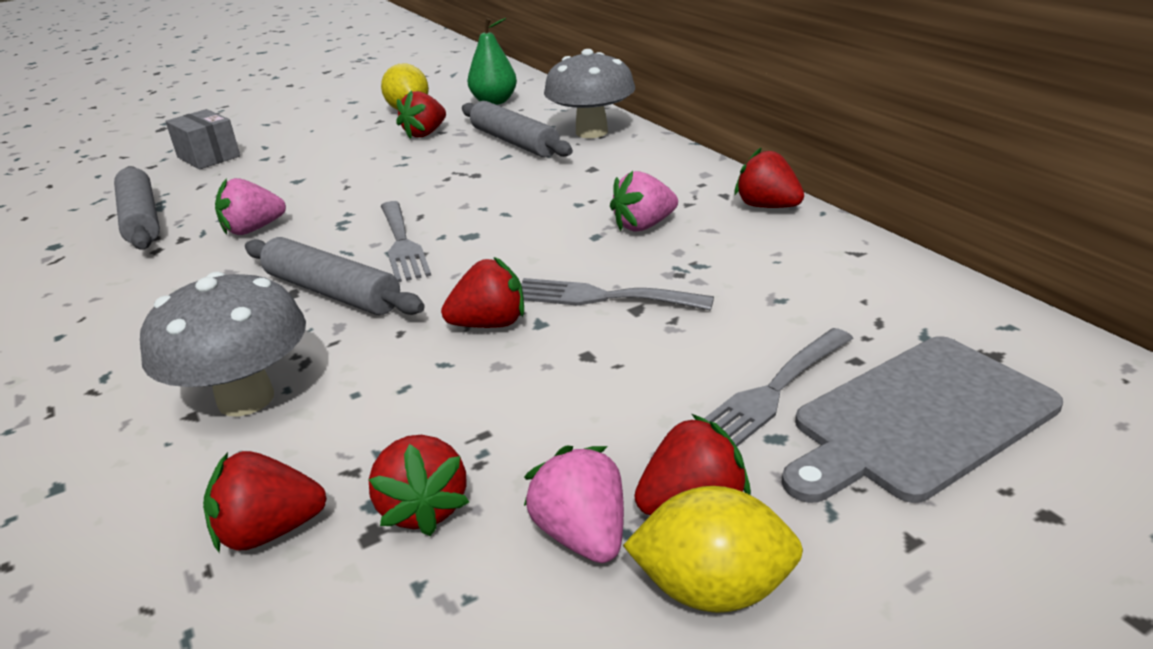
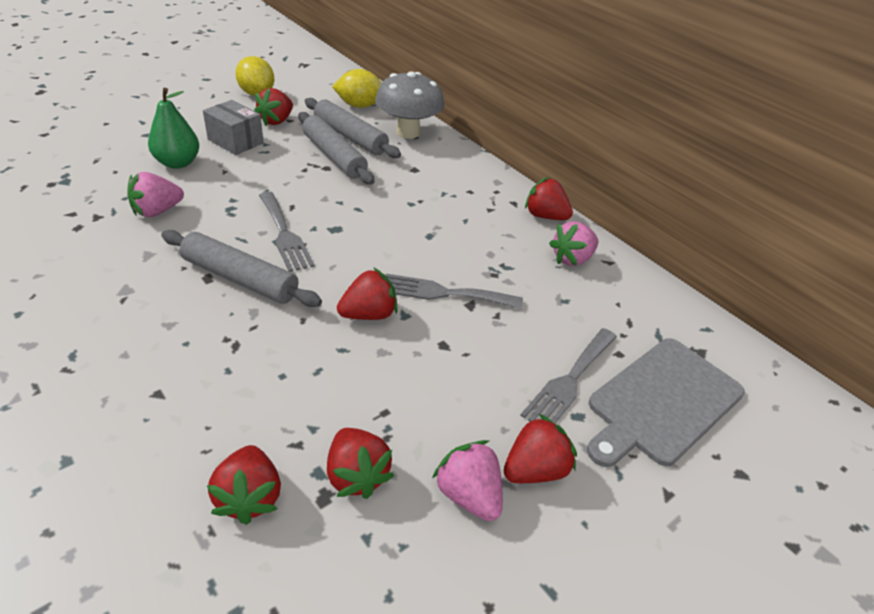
camera: 15 degrees left, 10 degrees up
(142, 219) = (54, 193): grey rolling pin -> grey rolling pin (334, 156)
(208, 157) = (94, 128): grey box -> grey box (235, 141)
(246, 399) = (198, 379): grey mushroom -> none
(270, 531) = (249, 497): red strawberry -> red strawberry turned 75 degrees counterclockwise
(494, 102) = (325, 92): green pear -> green pear (177, 163)
(643, 226) = (462, 228): pink strawberry -> pink strawberry (572, 259)
(712, 589) = (557, 533): yellow lemon -> yellow lemon (359, 106)

